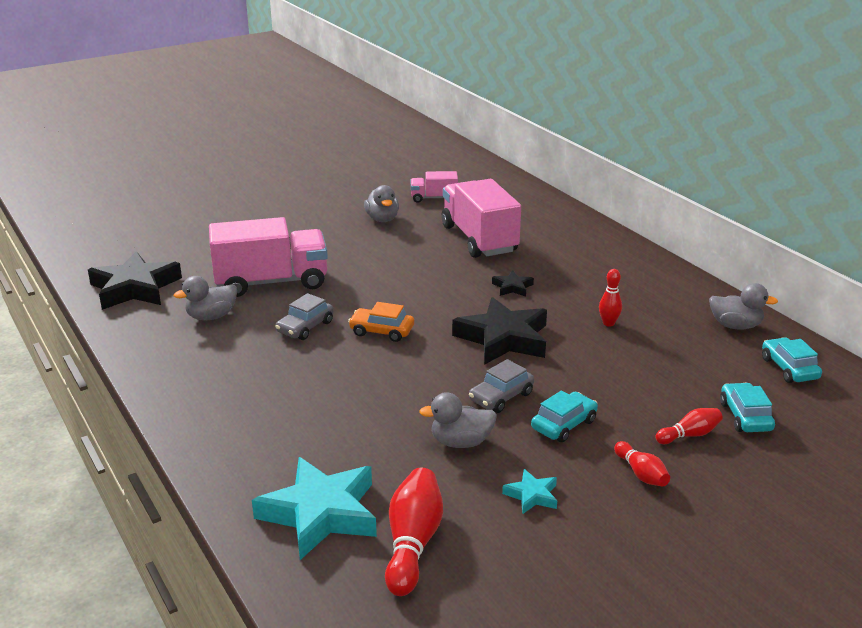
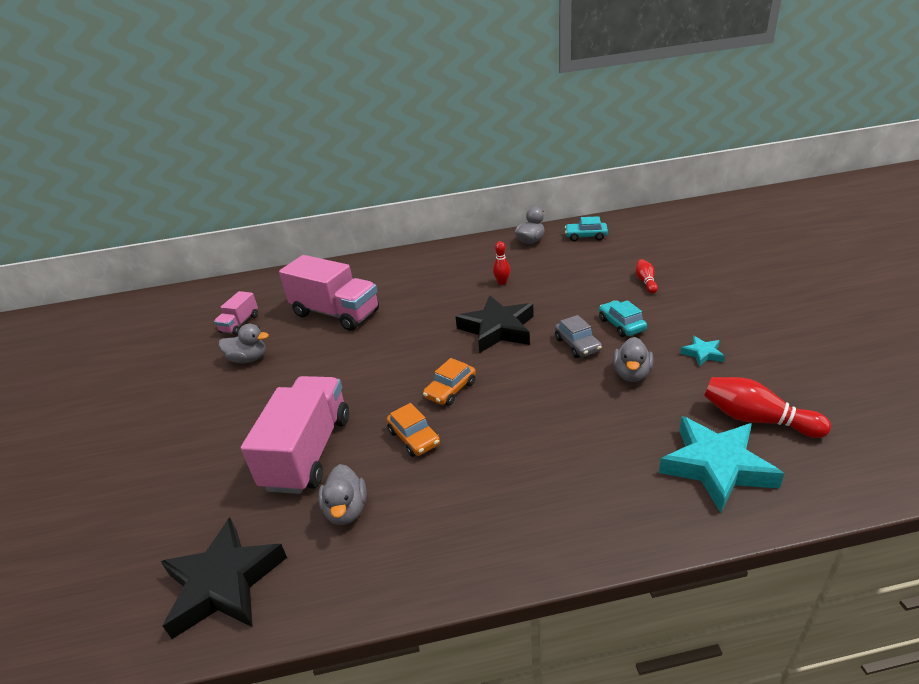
camera: 65 degrees left, 5 degrees up
(305, 327) = (414, 438): grey car -> orange car
(479, 239) = (336, 313): pink truck -> pink truck turned 150 degrees counterclockwise
(512, 287) = (425, 311): black star -> none
(641, 474) = (684, 307): red bowling pin -> none
(745, 416) = (631, 260): turquoise car -> none

